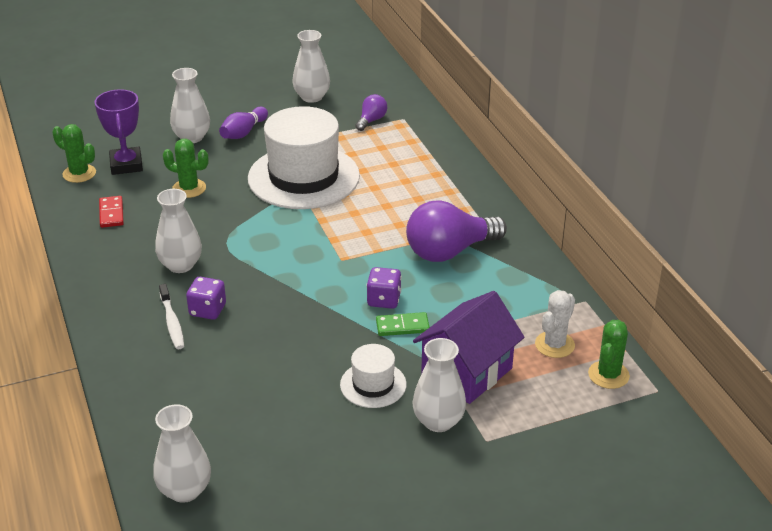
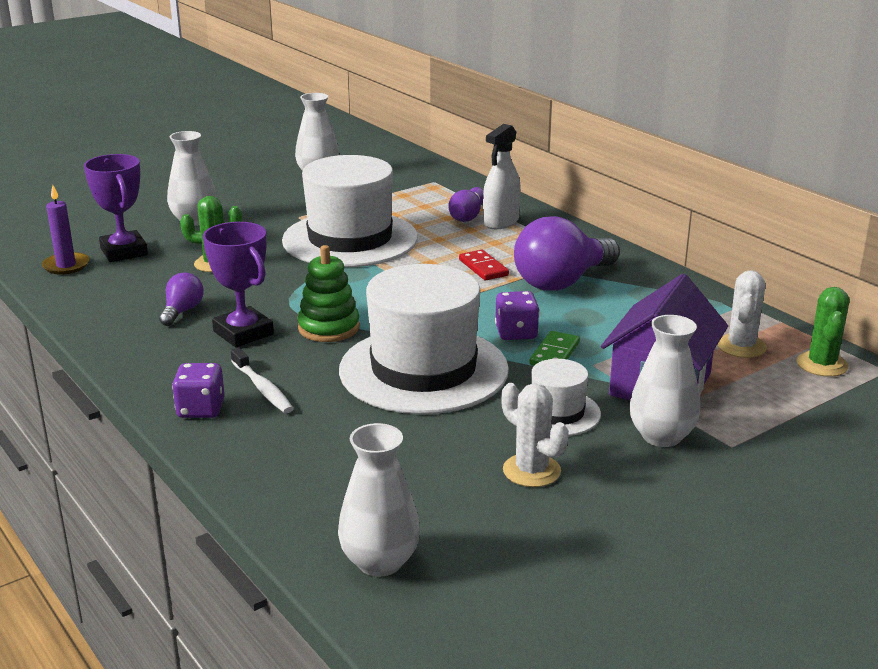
camera: 15 degrees left, 10 degrees down
(79, 173) = (66, 266): green cactus -> purple candle
(111, 213) = (127, 297): red domino -> red domino (483, 268)
(180, 265) = (243, 333): white vase -> purple trophy
(207, 310) = (303, 371): purple dice -> purple dice (201, 409)
(243, 132) = (255, 210): purple bowling pin -> purple bowling pin (467, 216)
(245, 270) = (329, 328): none -> green stacking toy
(295, 325) = (423, 370): none -> white hat
(326, 434) = (531, 471): none -> white cactus
(371, 120) = (398, 186): purple light bulb -> purple light bulb (182, 311)
(402, 326) = (554, 354): green domino -> green domino turned 45 degrees counterclockwise
(435, 175) = (501, 222): none -> white spray bottle

